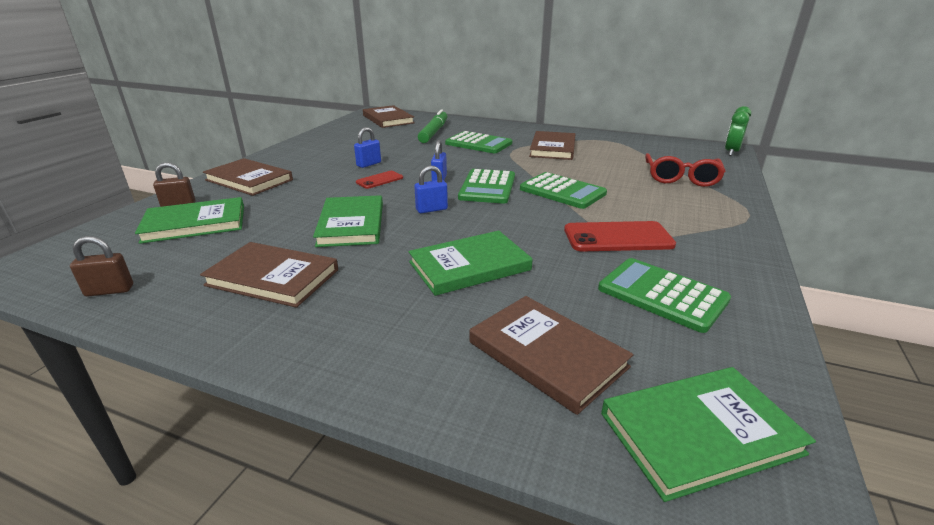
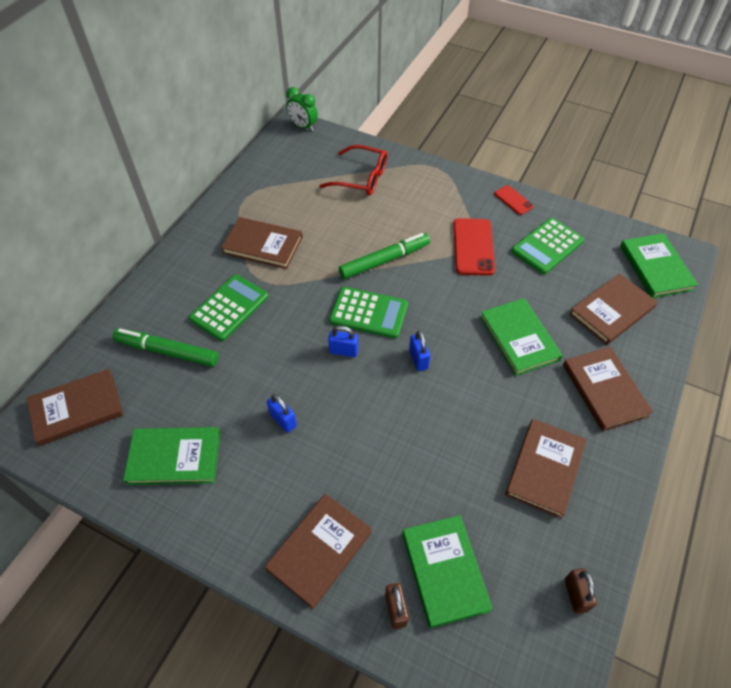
camera: 85 degrees left, 25 degrees up
(351, 224) = (448, 422): green book -> green book (174, 457)
(379, 180) = (338, 405): red phone -> red phone (513, 200)
(381, 333) = (604, 390): none -> brown book
(562, 191) = (384, 260): green calculator -> green marker

